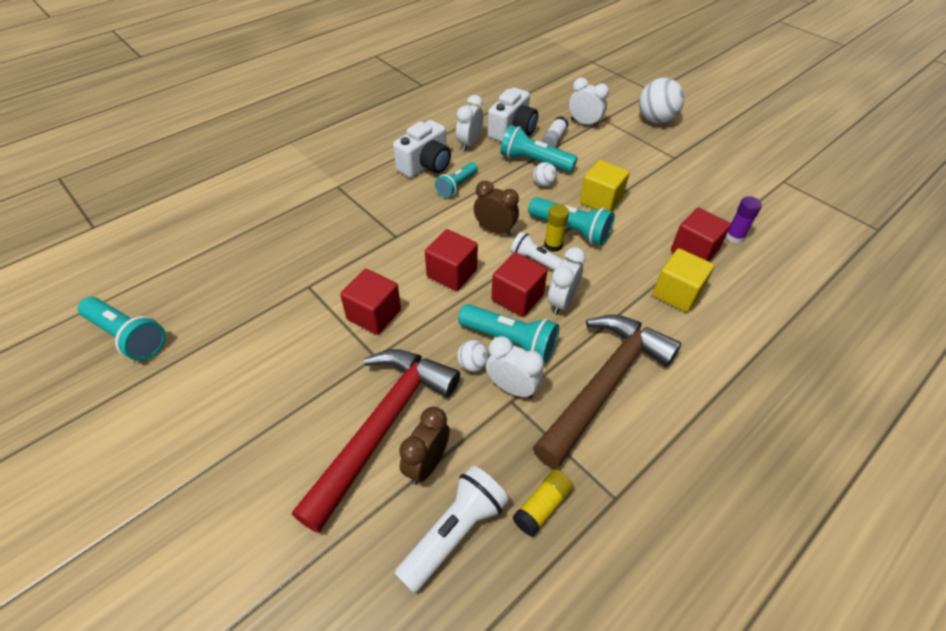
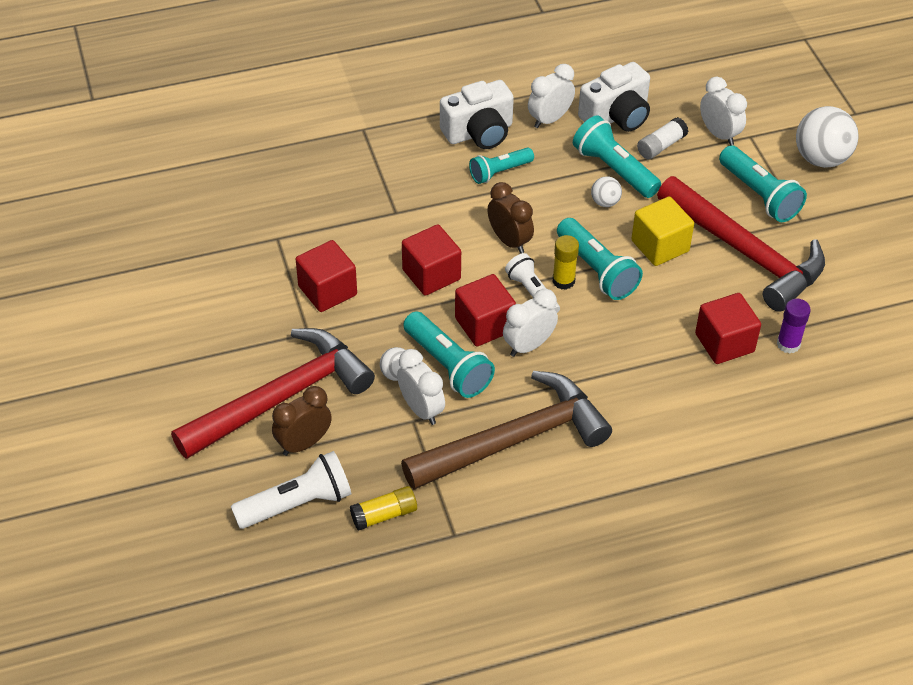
camera: 25 degrees right, 0 degrees up
(128, 336) = (90, 231): turquoise flashlight -> turquoise flashlight (759, 195)
(658, 187) = (745, 253): none -> red hammer
(677, 293) = (663, 381): yellow cube -> none

